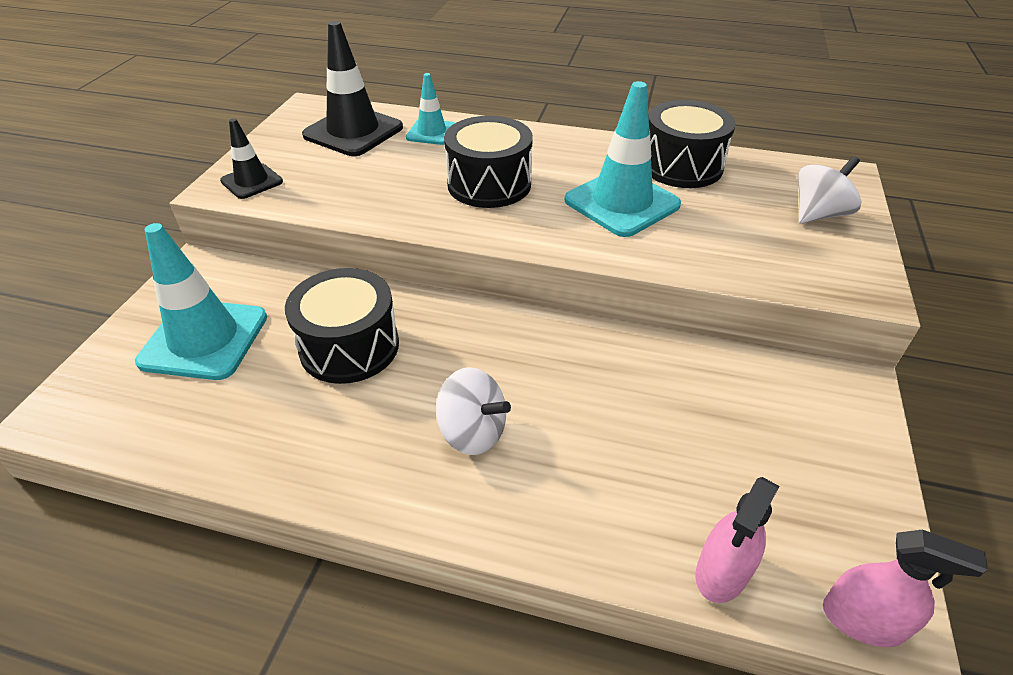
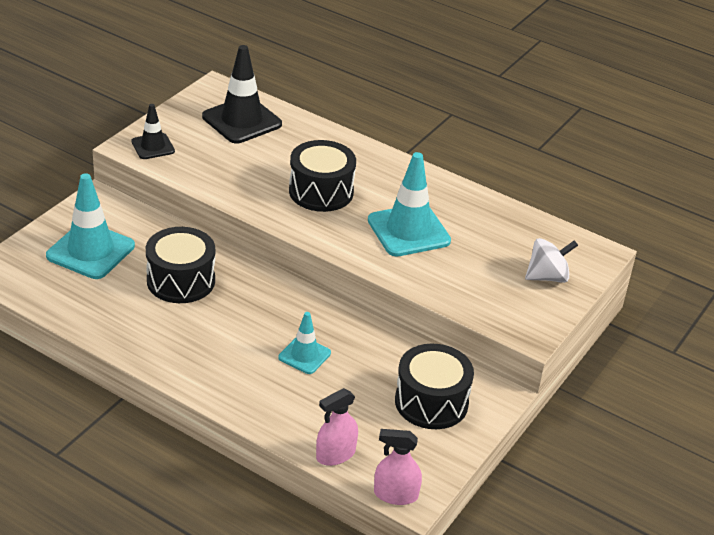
camera: 15 degrees right, 5 degrees down
(432, 132) = (301, 136): turquoise traffic cone -> turquoise traffic cone (304, 355)
(472, 432) = (235, 350): white spinning top -> none
(681, 166) = (476, 214): black drum -> black drum (431, 402)
(863, 620) = (395, 494): pink spray bottle -> pink spray bottle turned 150 degrees clockwise

